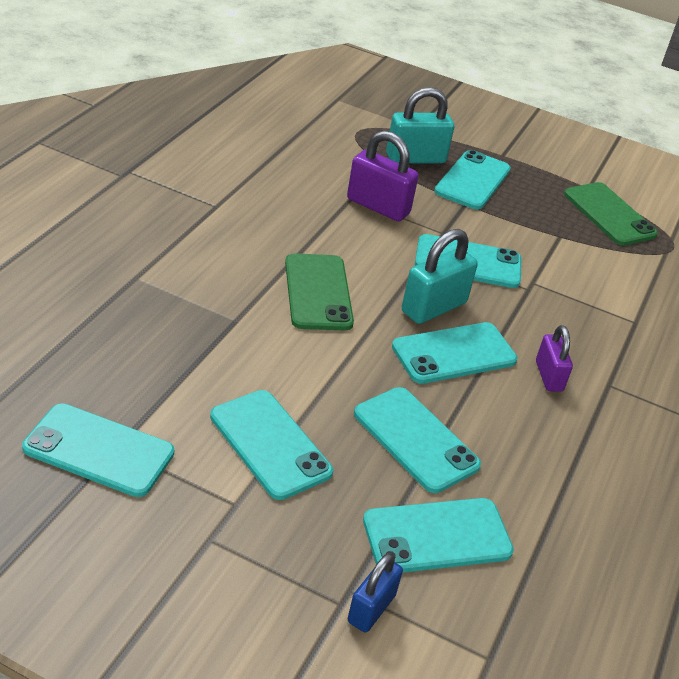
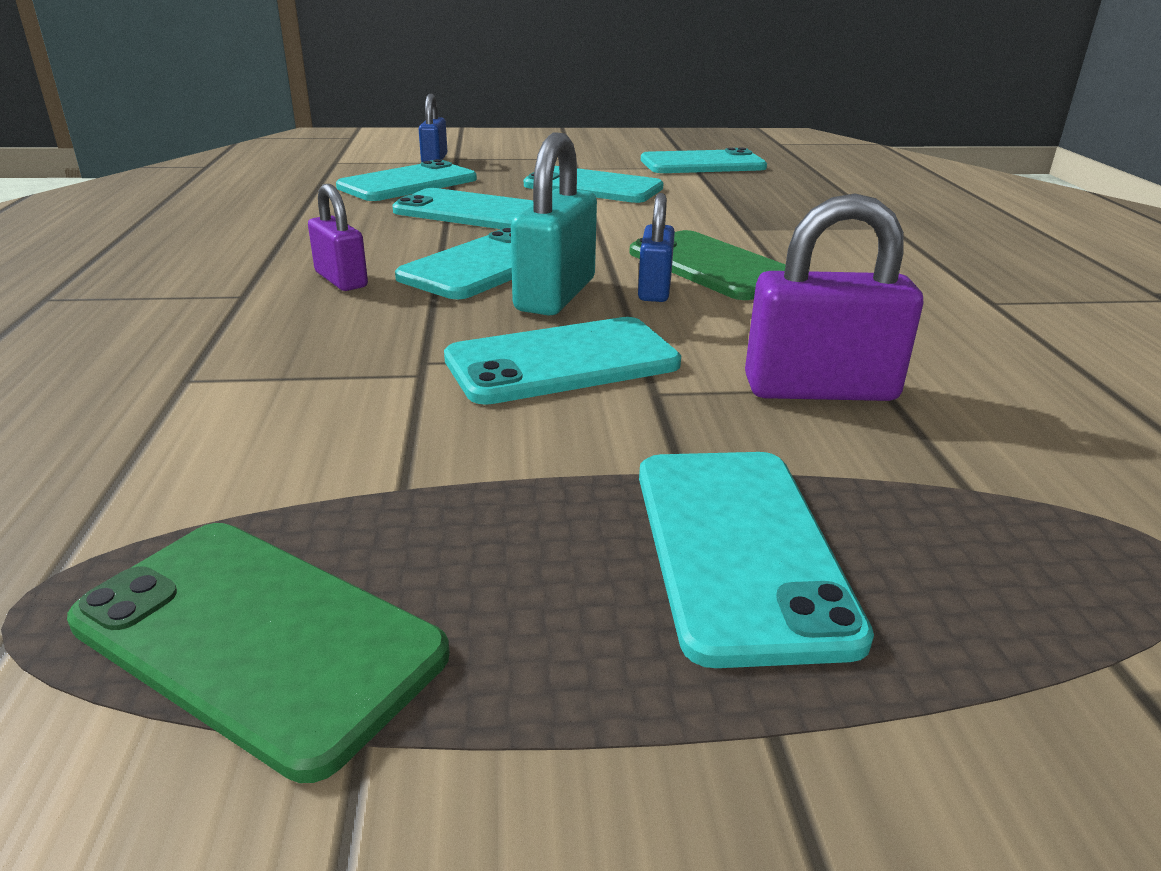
camera: 155 degrees right, 10 degrees down
(376, 288) = (654, 290): none -> blue padlock
(415, 158) = (945, 545): turquoise padlock -> none

